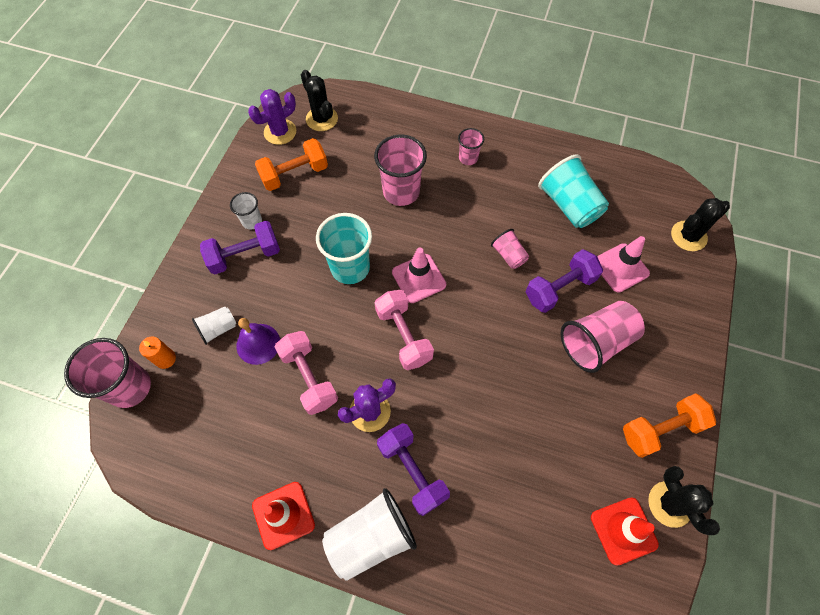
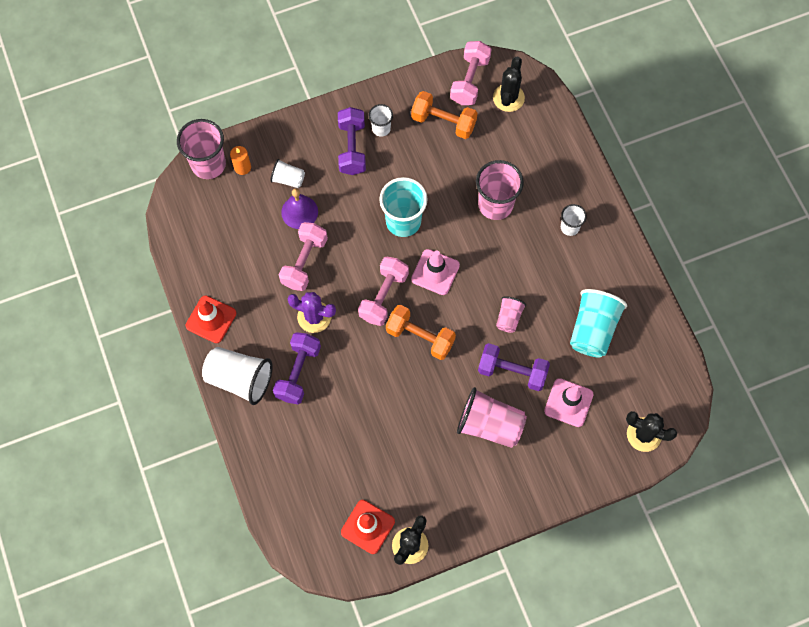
camera: 50 degrees right, 5 degrees up
(245, 256) = (352, 148): purple dumbbell -> purple dumbbell turned 60 degrees clockwise
(280, 132) = (470, 80): purple cactus -> pink dumbbell
(468, 158) = (569, 227): pink cup -> white cup
(660, 429) = (459, 509): orange dumbbell -> orange dumbbell (420, 337)

